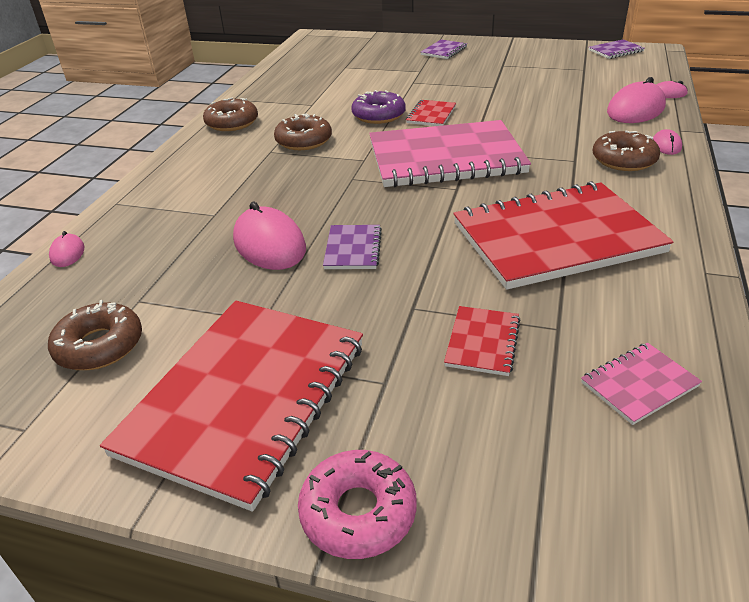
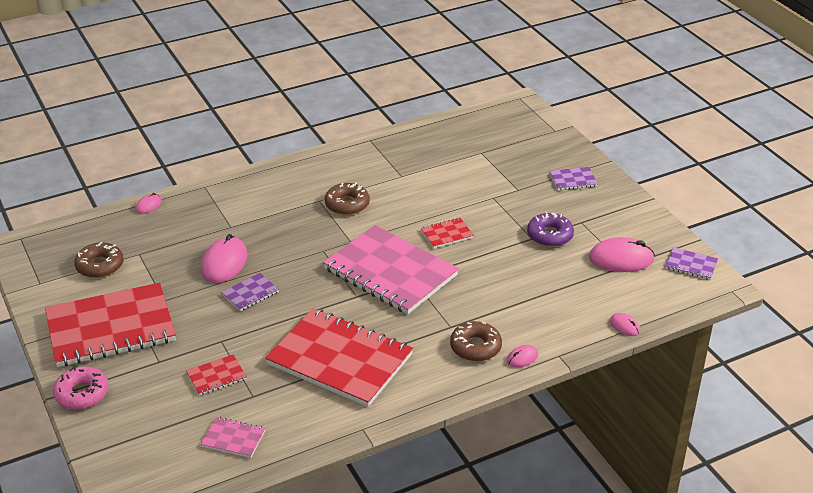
camera: 45 degrees right, 0 degrees up
(232, 123) = (337, 162): brown donut -> none
(378, 115) = (419, 213): purple donut -> purple donut (550, 235)
(635, 109) = (571, 321): pink mouse -> pink mouse (621, 259)

